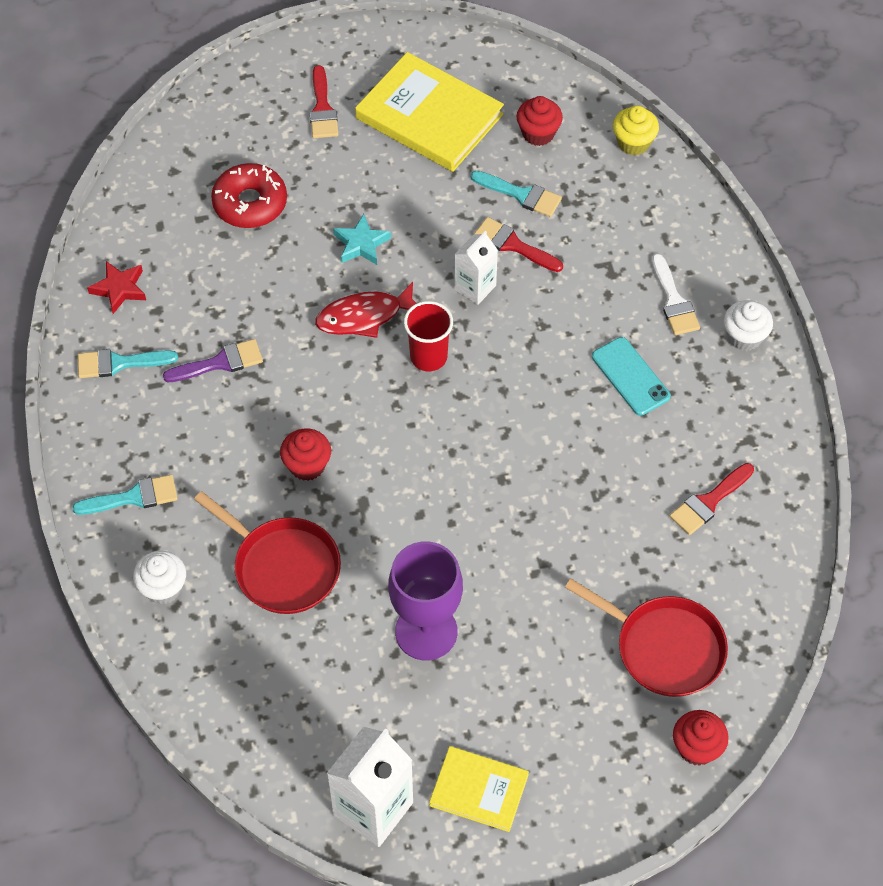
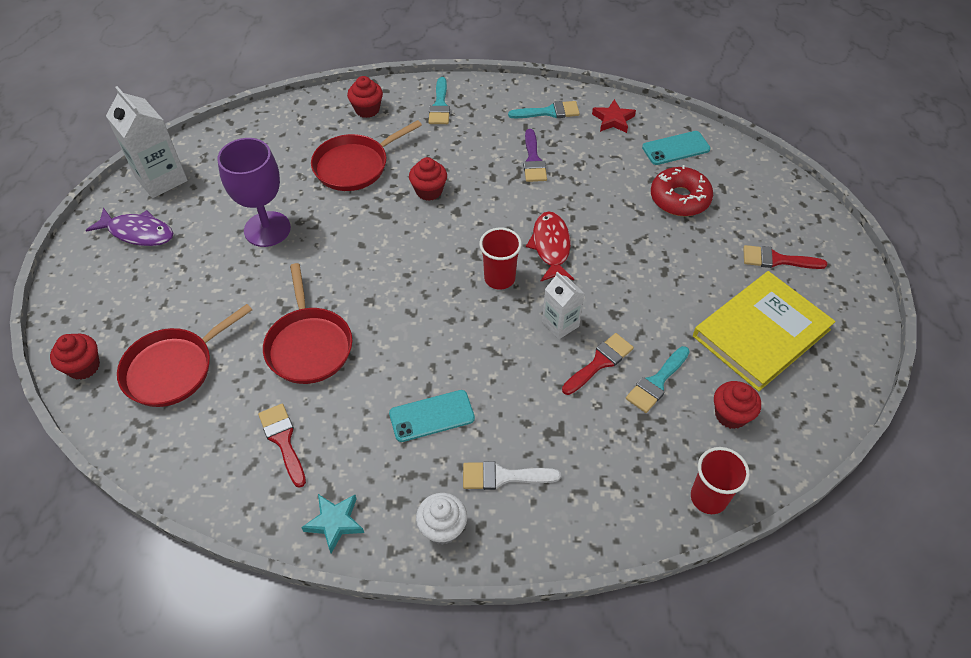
camera: 105 degrees right, 5 degrees down
(119, 363) = (549, 112): turquoise brush -> turquoise brush turned 75 degrees clockwise
(160, 216) = (675, 148): none -> turquoise phone
(163, 588) = (367, 110): white cupcake -> red cupcake
(361, 244) = (624, 258): turquoise star -> turquoise star (335, 522)
(479, 790) = (138, 232): yellow book -> purple fish
(585, 519) = (309, 346): none -> red pan
(633, 143) = (708, 497): yellow cupcake -> red cup

